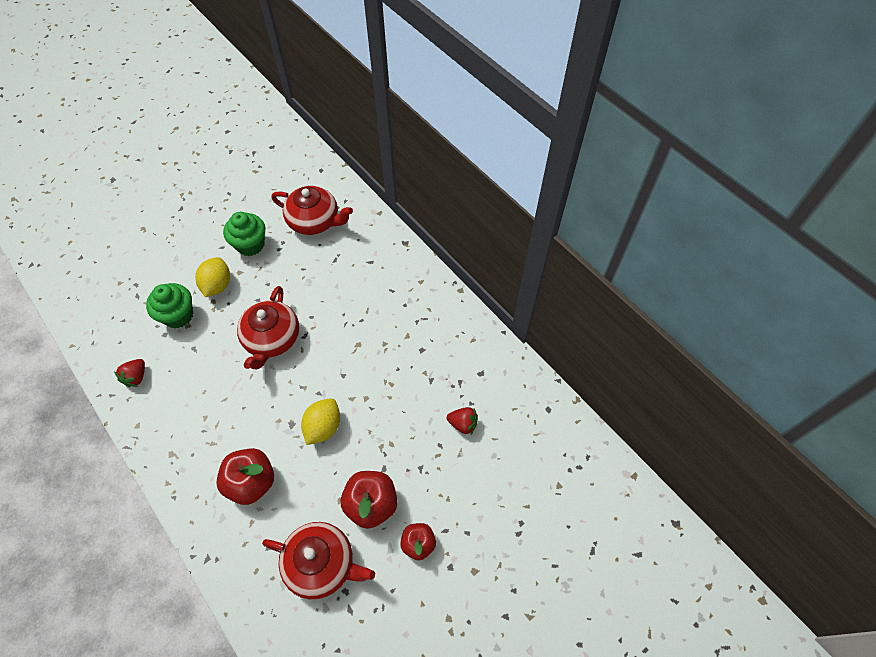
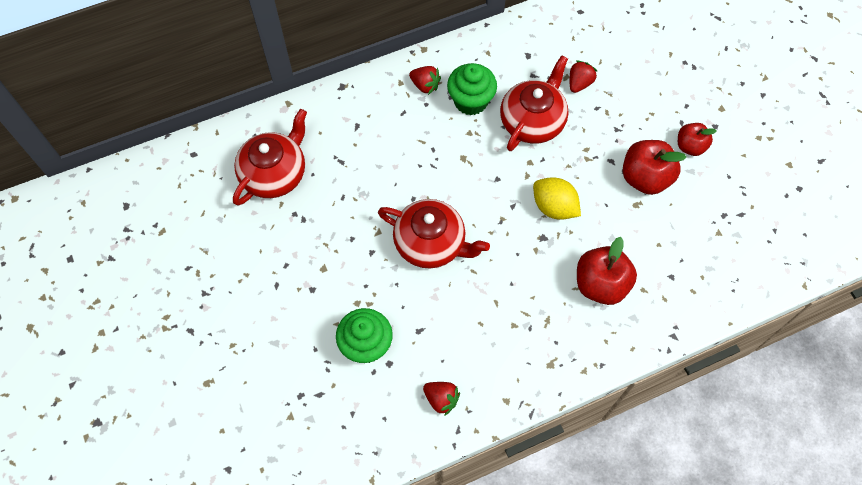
camera: 75 degrees left, 5 degrees up
(217, 285) = (335, 295): yellow lemon -> none
(250, 245) = (285, 250): green cupcake -> green cupcake (470, 101)
(322, 563) = (695, 231): red teapot -> red teapot (532, 121)
(423, 300) = (425, 85): none -> red strawberry

